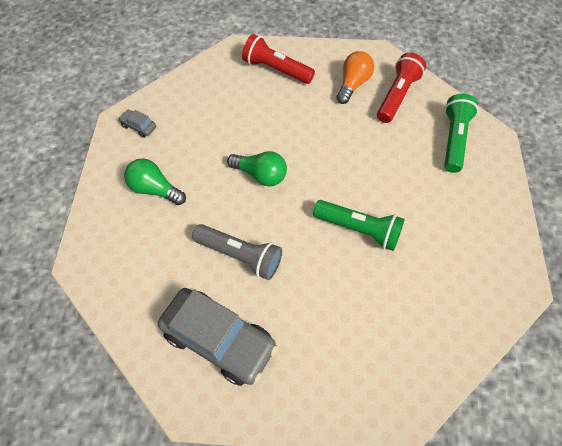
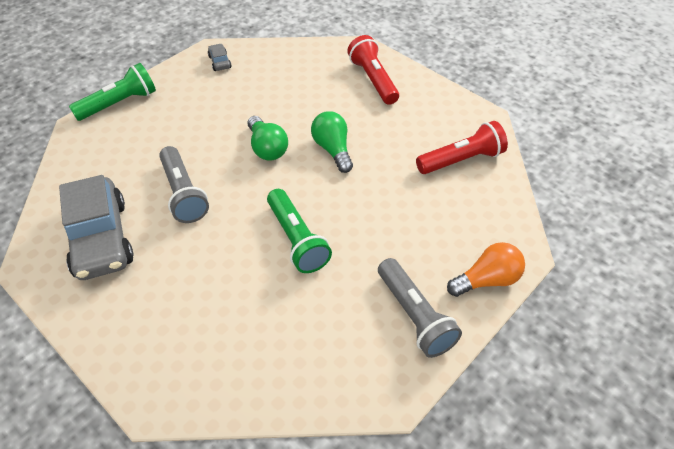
camera: 40 degrees right, 10 degrees down
(155, 189) = (180, 110): green light bulb -> green light bulb (333, 149)
(353, 84) = (429, 127): orange light bulb -> orange light bulb (487, 280)
(453, 139) = (475, 228): green flashlight -> green flashlight (119, 103)
(482, 225) = (414, 315): none -> grey flashlight

